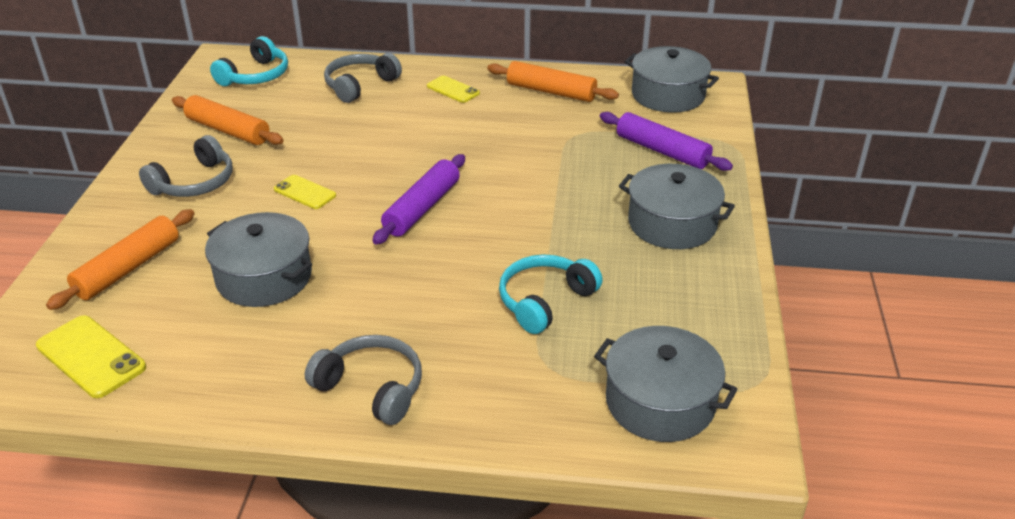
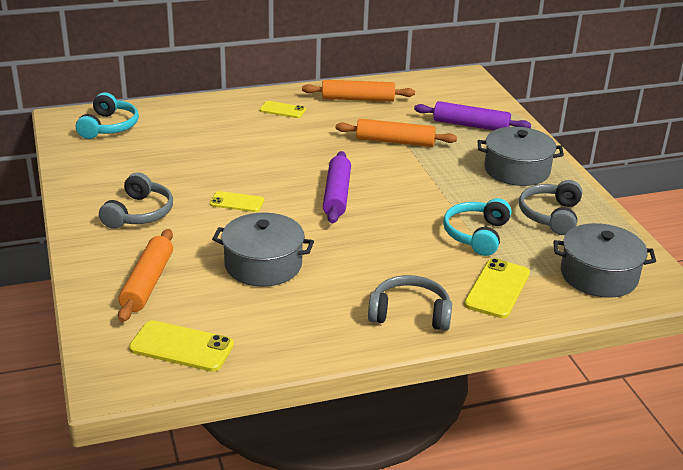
camera: 25 degrees left, 5 degrees down
(228, 130) = (128, 171): orange rolling pin -> orange rolling pin (395, 141)
(360, 85) = (205, 119): grey headphones -> grey headphones (551, 215)
(508, 384) = (497, 289): none -> yellow phone
(668, 95) = (443, 88): grey pot -> none

